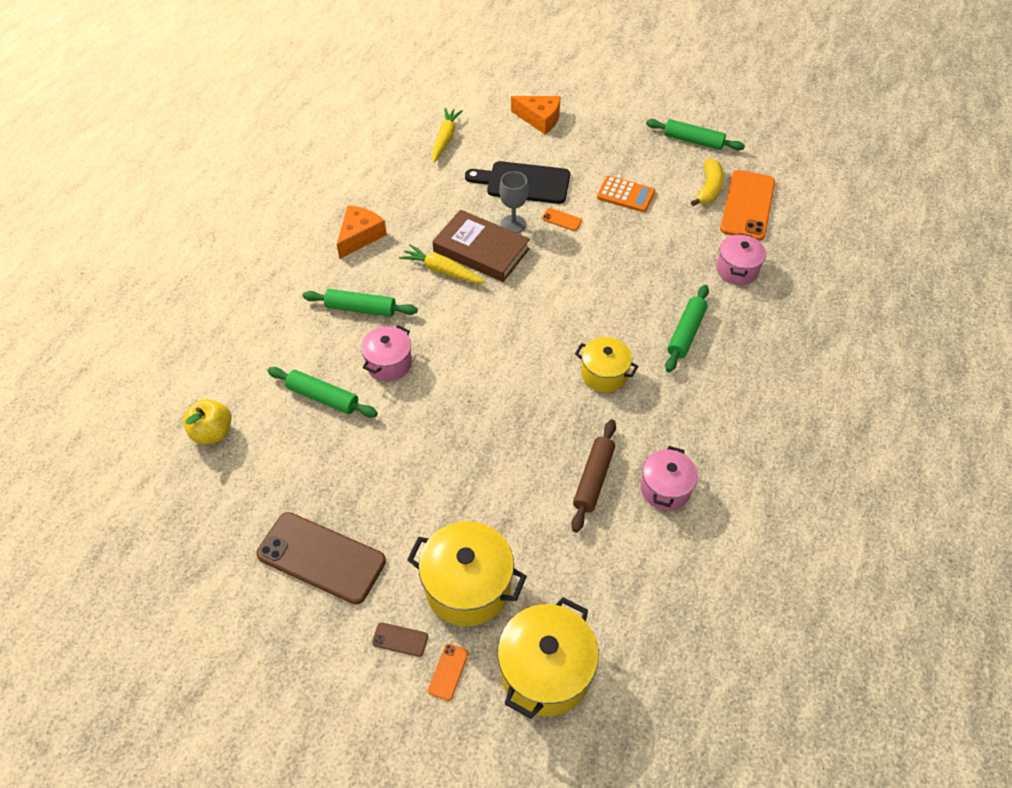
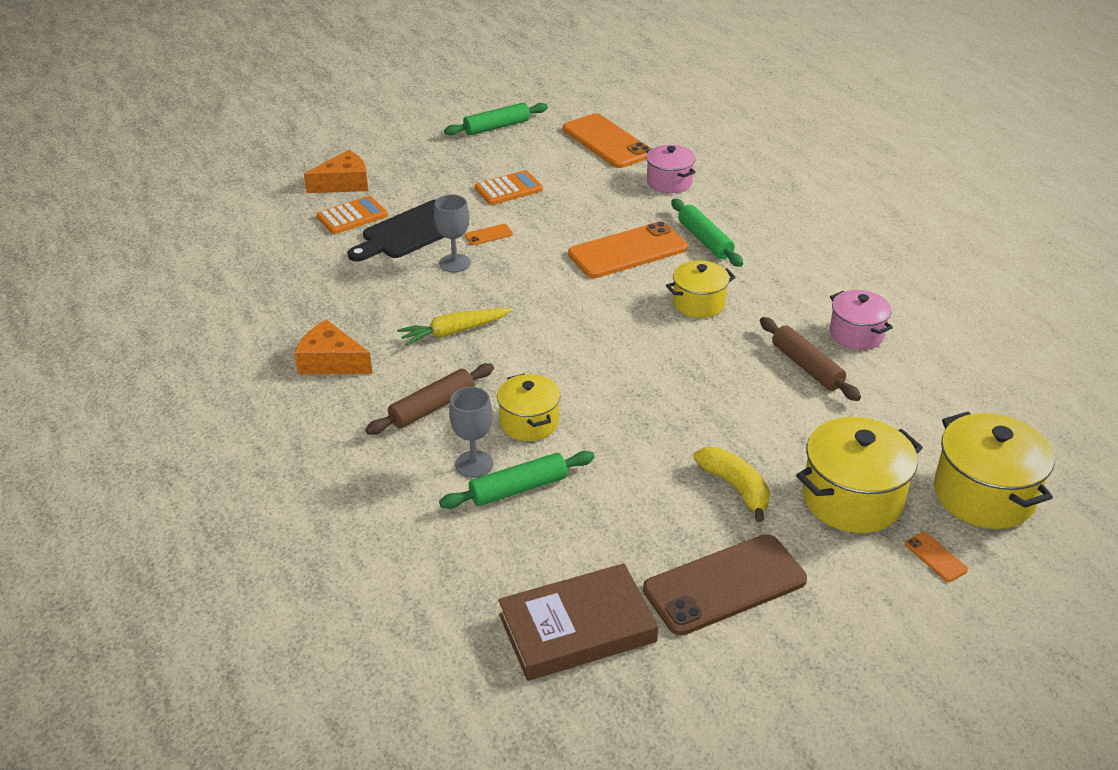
camera: 50 degrees left, 15 degrees down
(212, 432) = (467, 596): yellow apple -> none
(327, 362) = (474, 464): none -> grey goblet
(360, 236) = (331, 361): orange cheese -> orange cheese turned 45 degrees counterclockwise
(361, 309) = (432, 407): green rolling pin -> brown rolling pin
(389, 363) = (529, 422): pink pot -> yellow pot
(400, 639) = (873, 573): brown phone -> none
(445, 139) = (281, 246): yellow carrot -> none
(481, 250) = (461, 297): brown book -> brown book (577, 628)
(509, 146) = (352, 216): none -> orange calculator
(623, 299) = (628, 251): none -> orange phone
(709, 189) = (562, 148): yellow banana -> yellow banana (735, 488)

